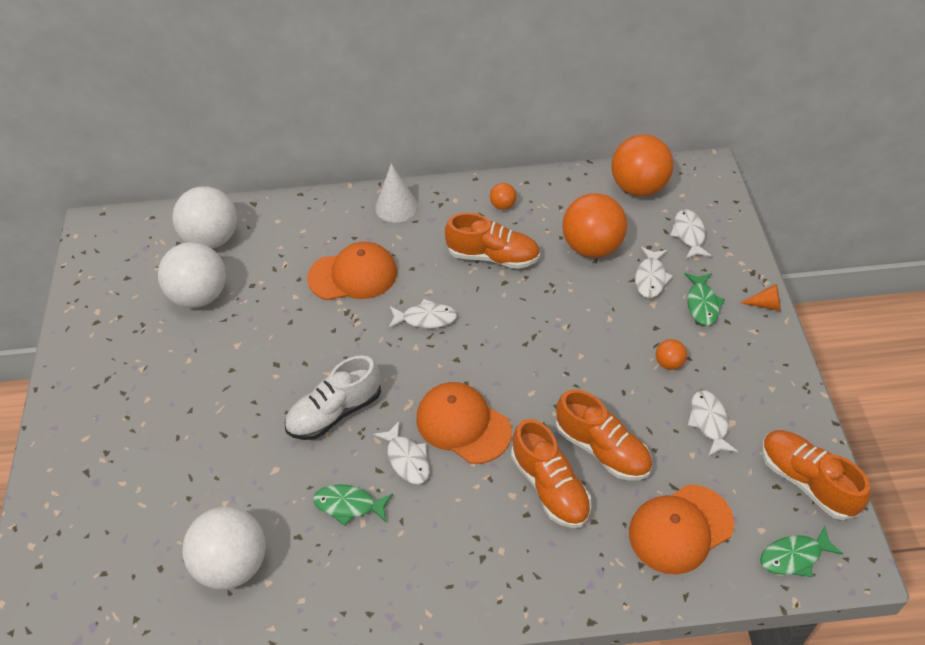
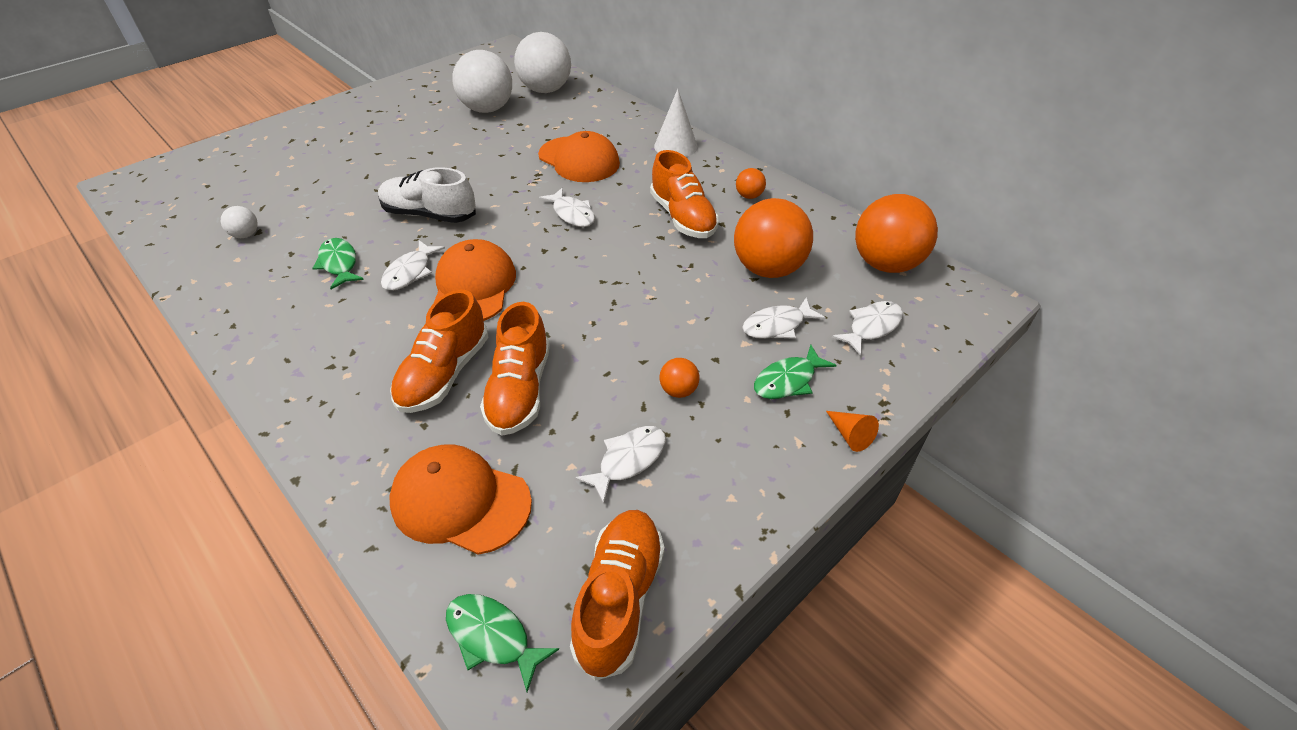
camera: 50 degrees right, 5 degrees down
(233, 564) = (246, 235): white ball -> white ball, size x0.44

